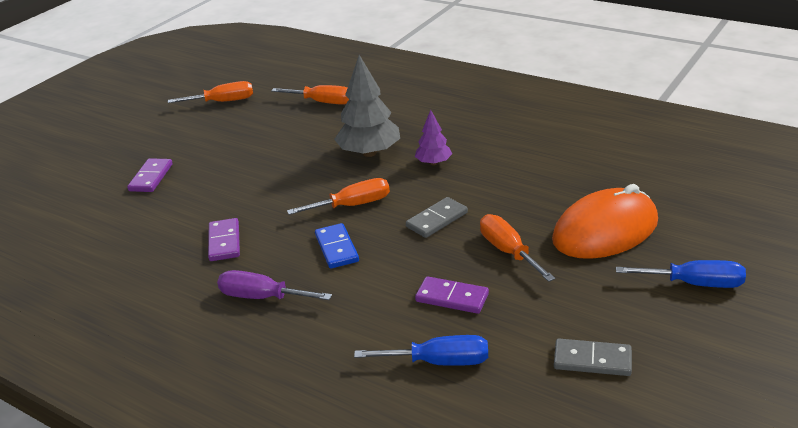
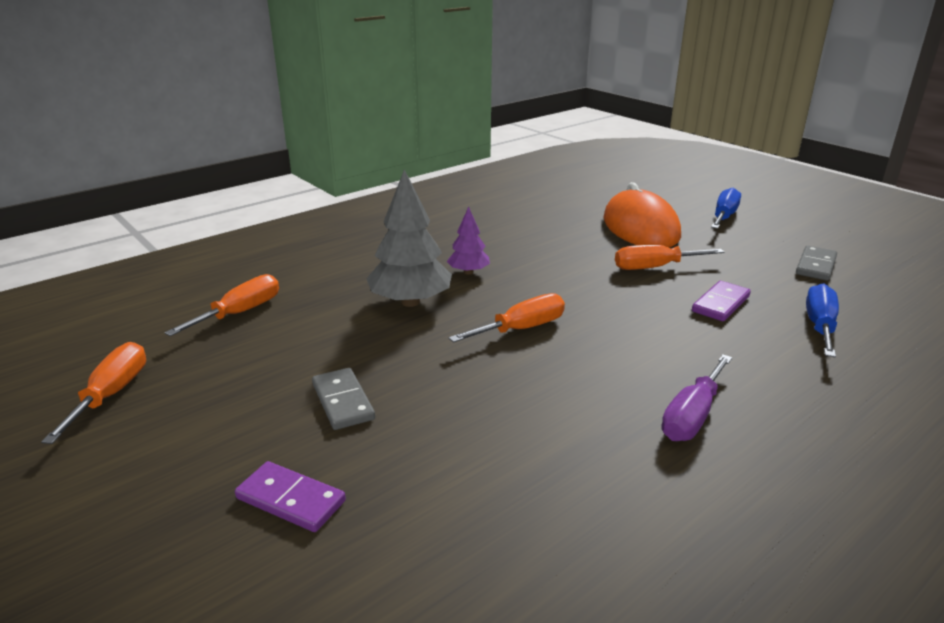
camera: 75 degrees left, 5 degrees down
(224, 242) = (549, 434): purple domino -> none
(337, 248) = (607, 351): blue domino -> none
(352, 205) = (521, 329): orange screwdriver -> orange screwdriver turned 60 degrees clockwise
(437, 220) = (582, 289): grey domino -> grey domino (342, 401)

